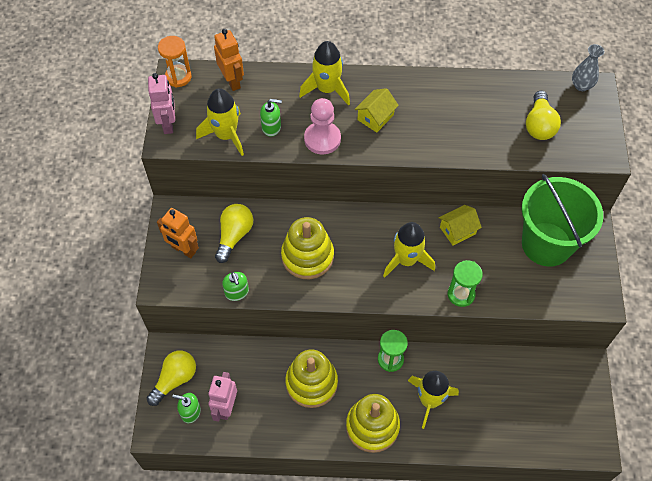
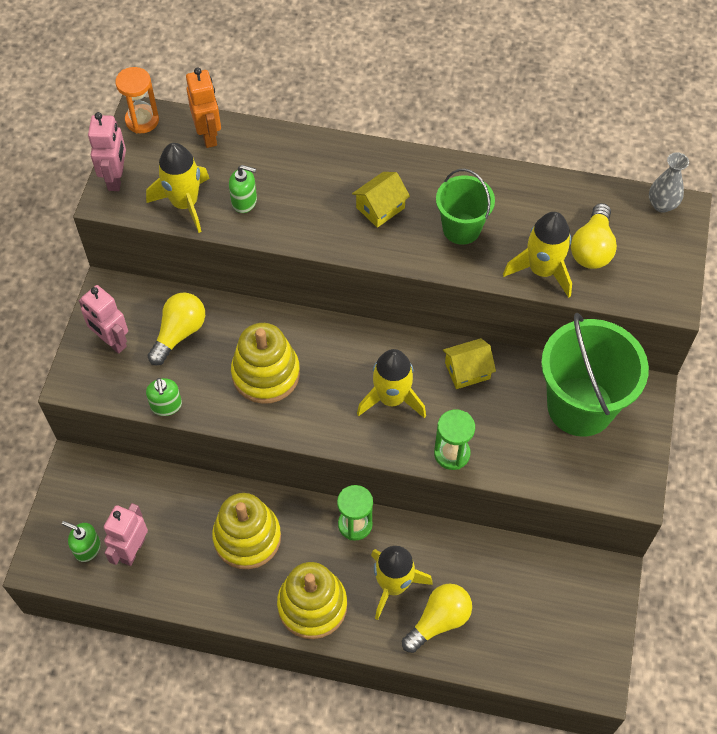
camera: 10 degrees right, 0 degrees up
(175, 379) = (77, 504): yellow light bulb -> yellow light bulb (439, 621)
(183, 250) = (112, 341): orange robot -> pink robot
(322, 139) = (305, 226): pink pawn -> none
(327, 89) = (326, 163): yellow rocket -> yellow rocket (542, 270)
(439, 124) = (461, 229): none -> green bucket

